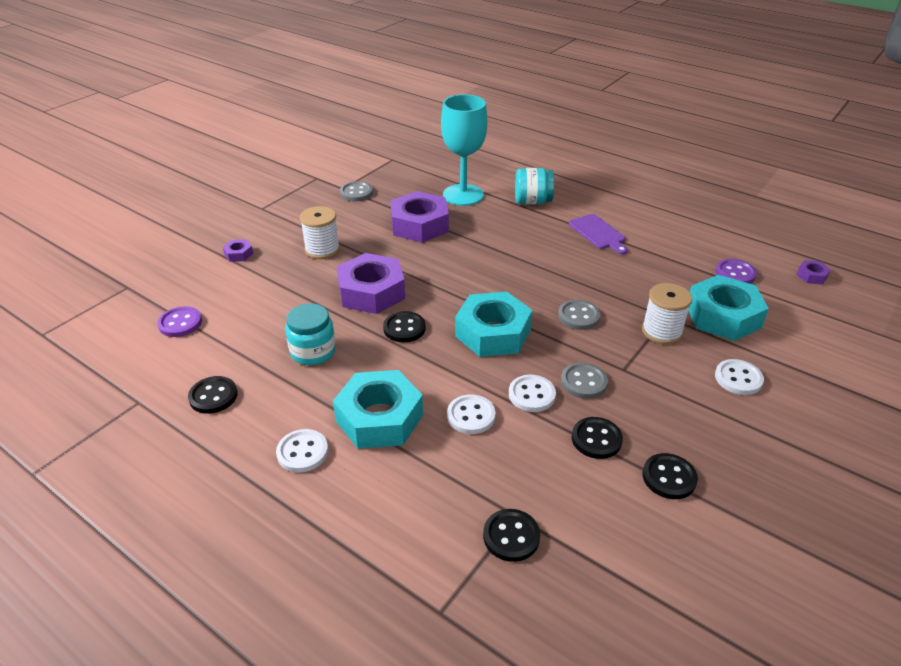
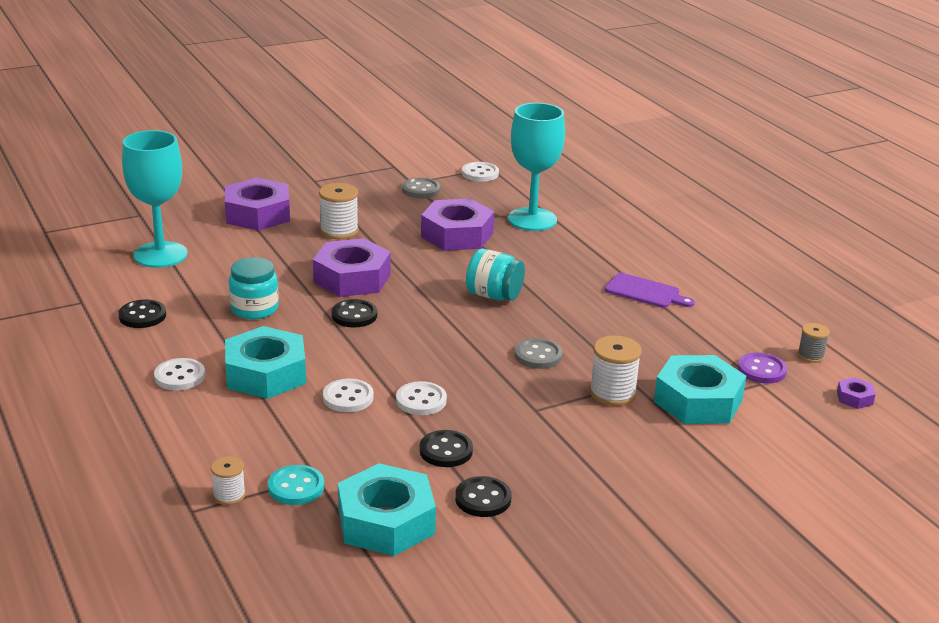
camera: 25 degrees right, 10 degrees down
(180, 323) = (160, 255): purple button -> turquoise goblet
(238, 254) = (257, 214): purple nut -> purple nut, size x2.33
(460, 575) = (229, 495): none -> white spool
(493, 333) = (435, 343): turquoise nut -> turquoise nut (386, 521)
(511, 536) = (296, 487): black button -> turquoise button
(532, 201) = (603, 244): turquoise jar -> turquoise jar (494, 295)
(583, 382) = (482, 407): grey button -> none
(598, 233) = (645, 292): purple cutting board -> purple cutting board turned 60 degrees counterclockwise
(738, 378) = (648, 453): white button -> white button (480, 173)
(751, 250) = (810, 355): none -> grey spool

